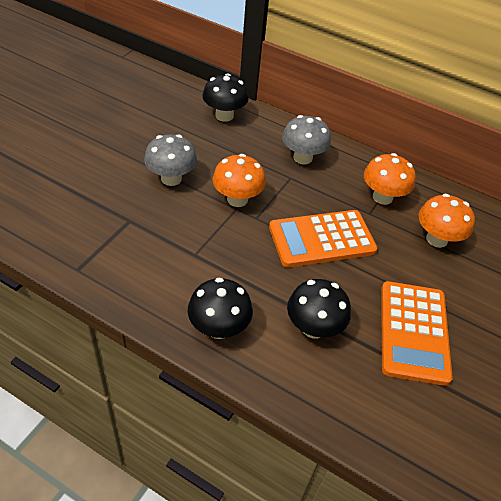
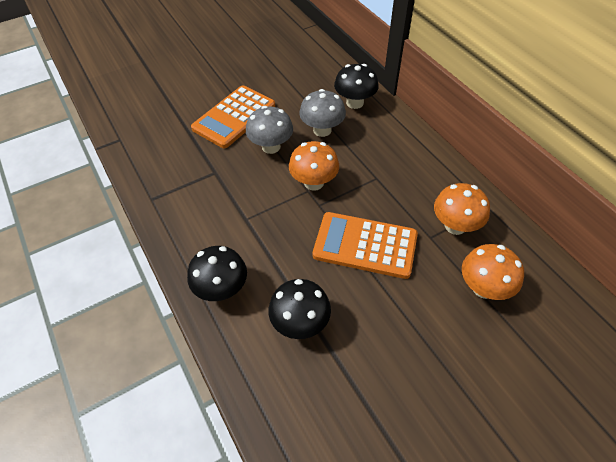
camera: 35 degrees right, 5 degrees up
(302, 158) = (401, 162): grey mushroom -> grey mushroom (322, 130)
(413, 332) = (392, 369): orange calculator -> orange calculator (234, 117)

